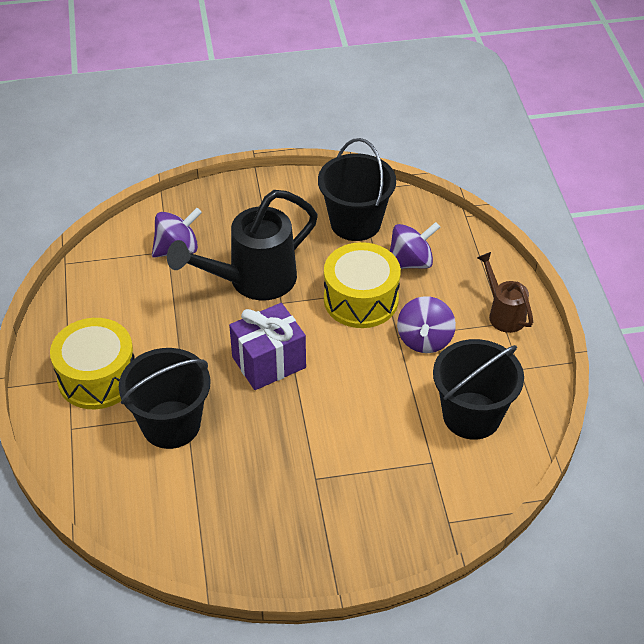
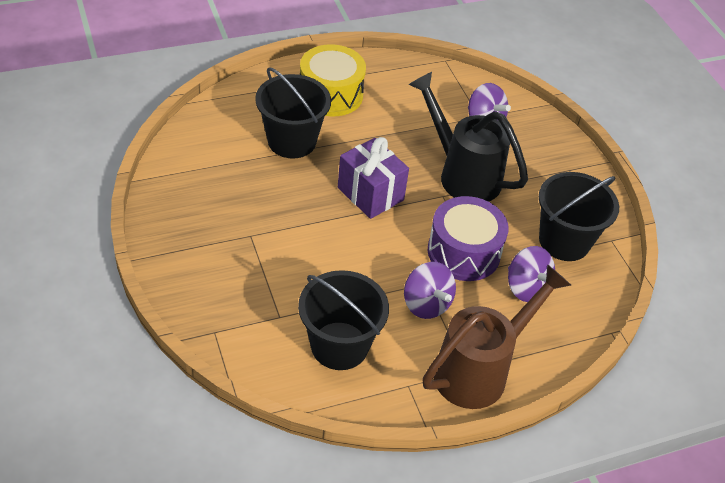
camera: 75 degrees right, 0 degrees up
(361, 299) = (463, 252): yellow drum -> purple drum
(424, 340) = (426, 304): purple spinning top -> purple spinning top turned 120 degrees counterclockwise
(503, 313) = (480, 369): brown watering can -> brown watering can, size x1.85

